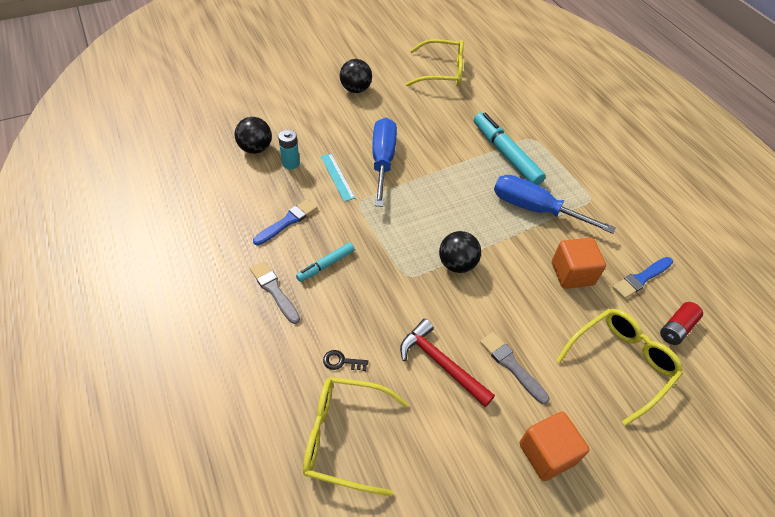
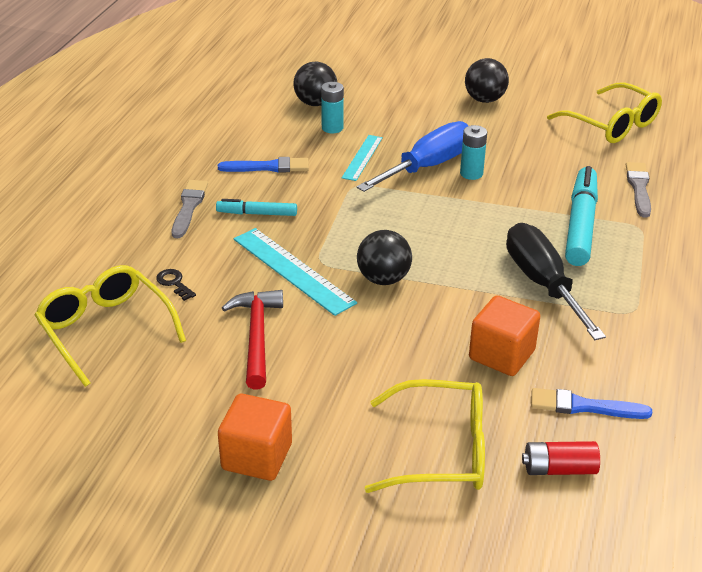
camera: 45 degrees right, 15 degrees down
(401, 295) = (293, 270): none -> turquoise ruler
(412, 151) = (471, 173): none -> turquoise battery
(511, 365) = (321, 379): grey brush -> grey brush (639, 188)
(535, 209) = (542, 283): blue screwdriver -> black screwdriver

